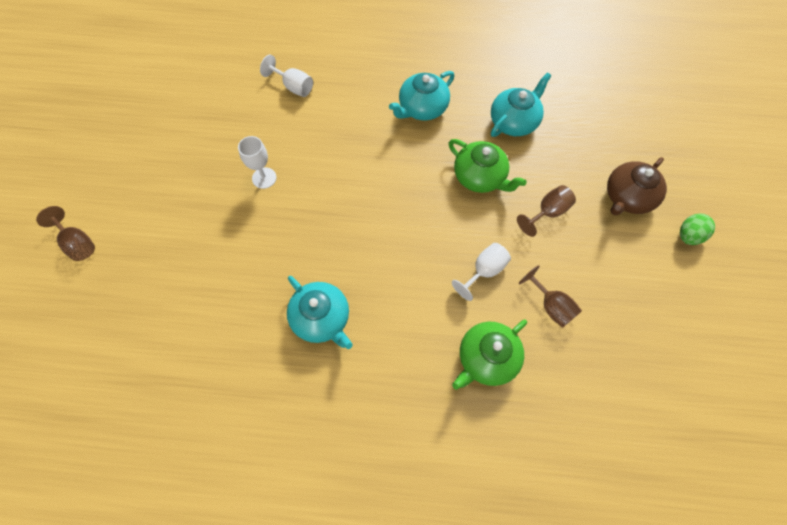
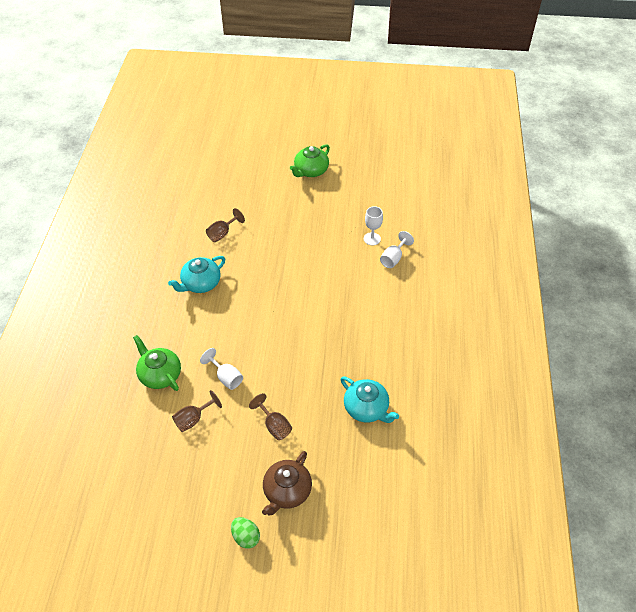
camera: 90 degrees right, 15 degrees down
(77, 243) = (263, 166): brown goblet -> brown goblet (222, 233)
(264, 178) = (309, 247): white goblet -> white goblet (372, 239)
(422, 108) = (377, 341): turquoise teapot -> none
(480, 177) = (309, 379): green teapot -> green teapot (310, 171)
(627, 197) = (287, 491): brown teapot -> brown teapot turned 105 degrees counterclockwise

